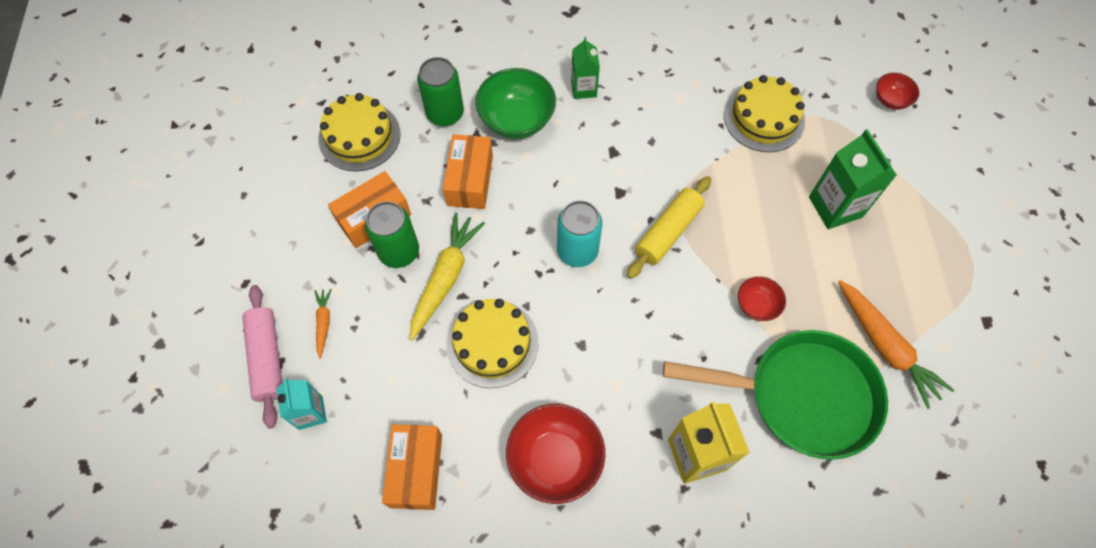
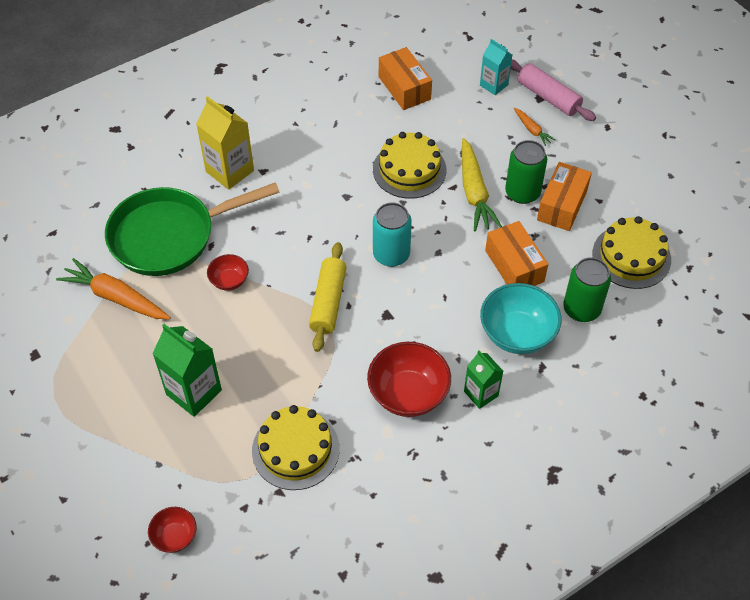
camera: 150 degrees right, 10 degrees down
(517, 120) = (517, 334): green bowl -> turquoise bowl
(555, 459) = (322, 129): red bowl -> red bowl (408, 394)

